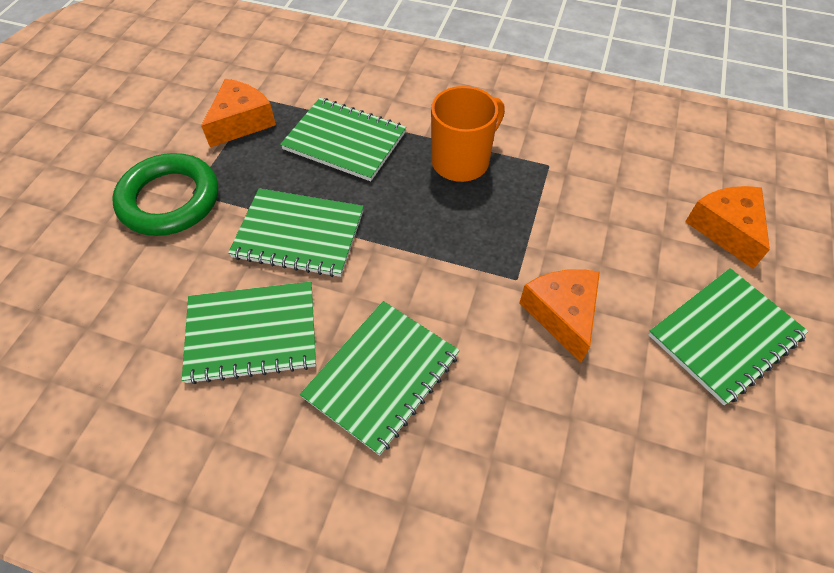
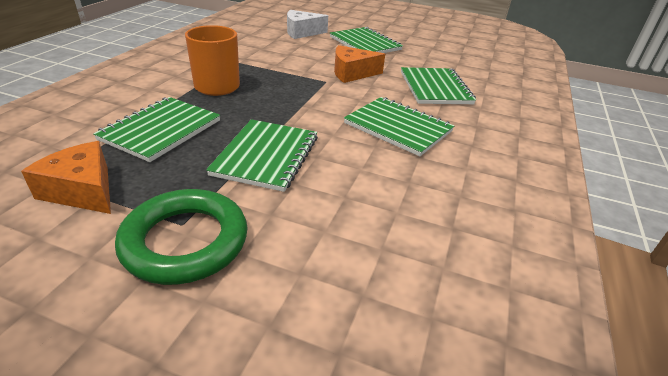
camera: 90 degrees left, 20 degrees down
(252, 333) = (367, 180): green notebook -> green notebook (435, 88)
(726, 229) = (302, 32): orange cheese -> white cheese

